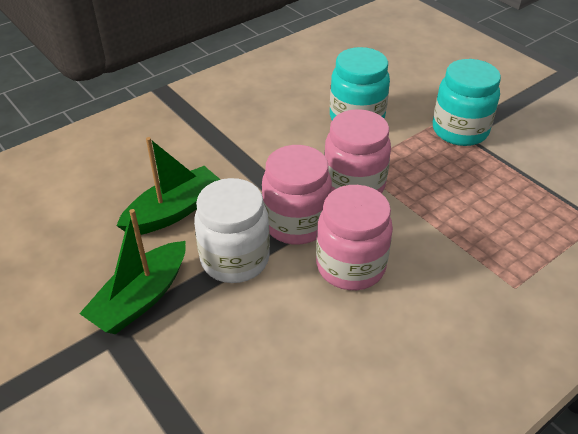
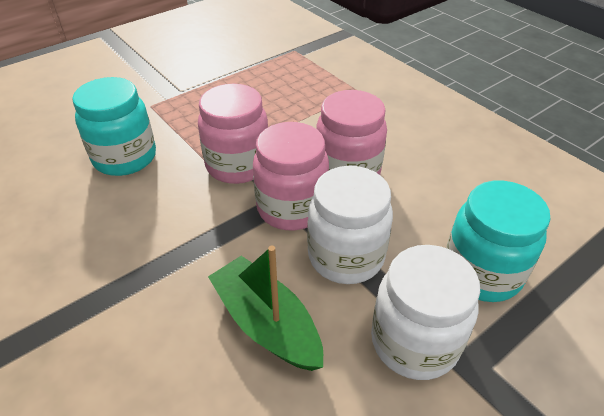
camera: 90 degrees left, 0 degrees up
(141, 298) = (414, 342): green boat -> white jar
(460, 130) = (169, 95): turquoise jar -> turquoise jar (481, 272)

